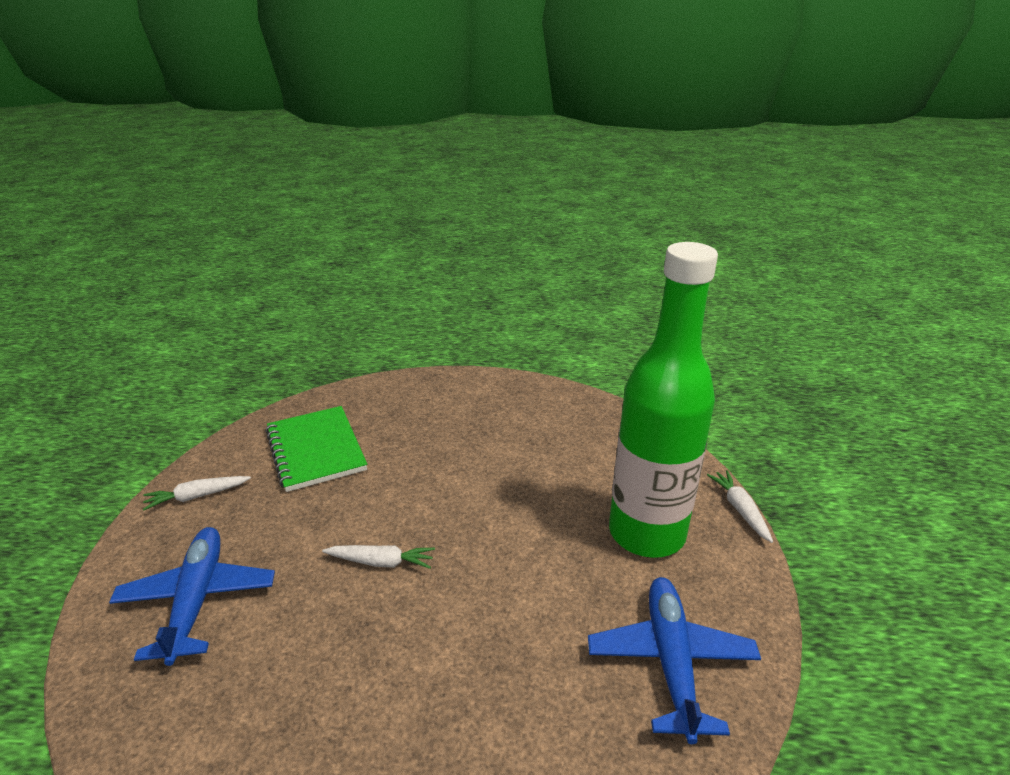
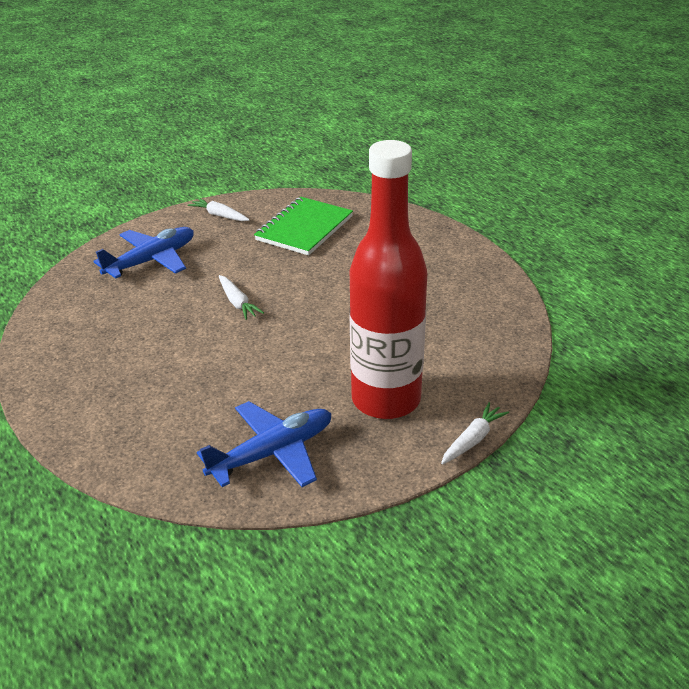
camera: 55 degrees right, 5 degrees up
(646, 533) = (386, 400): green bottle -> red bottle

